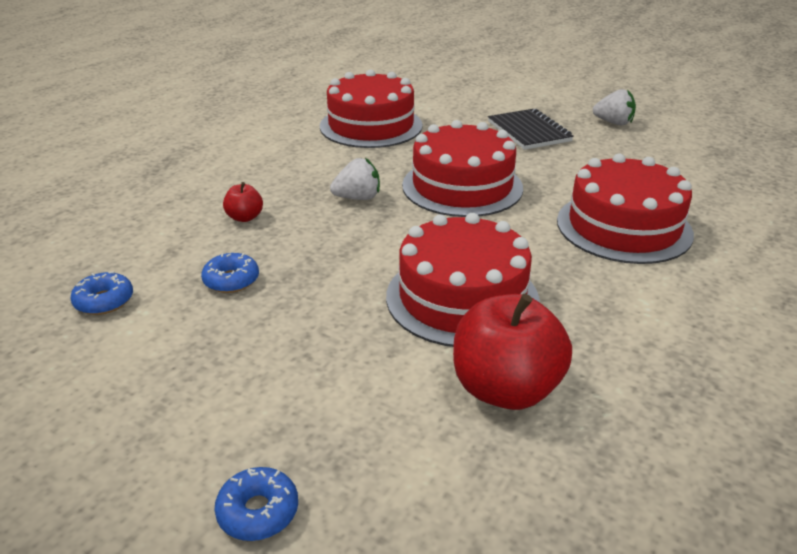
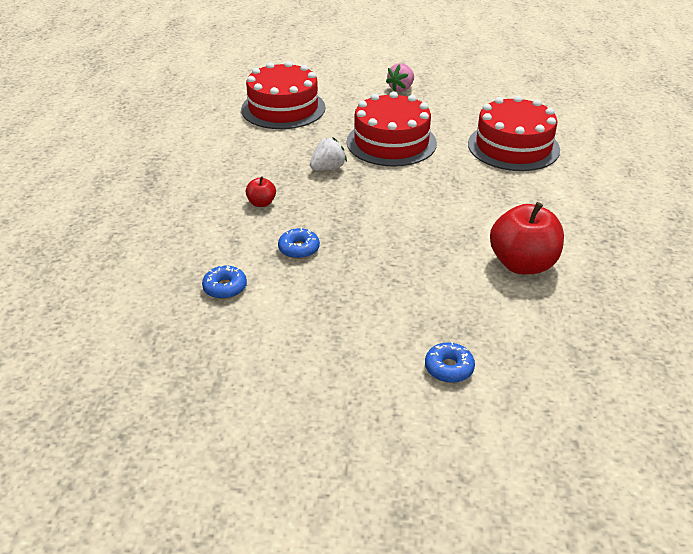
camera: 25 degrees left, 5 degrees up
(462, 298) = (455, 219): red cake -> none
(529, 131) = (401, 89): black notebook -> pink strawberry
(613, 123) = (452, 69): white strawberry -> none

